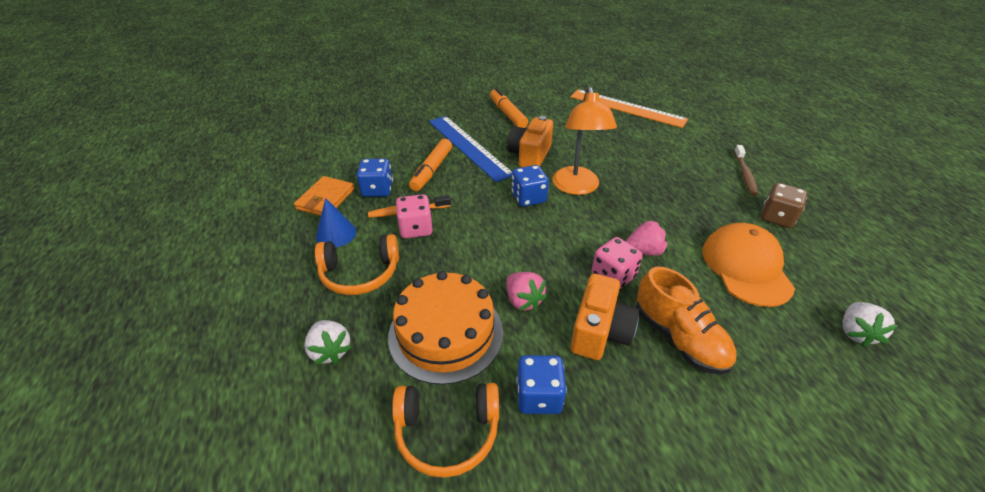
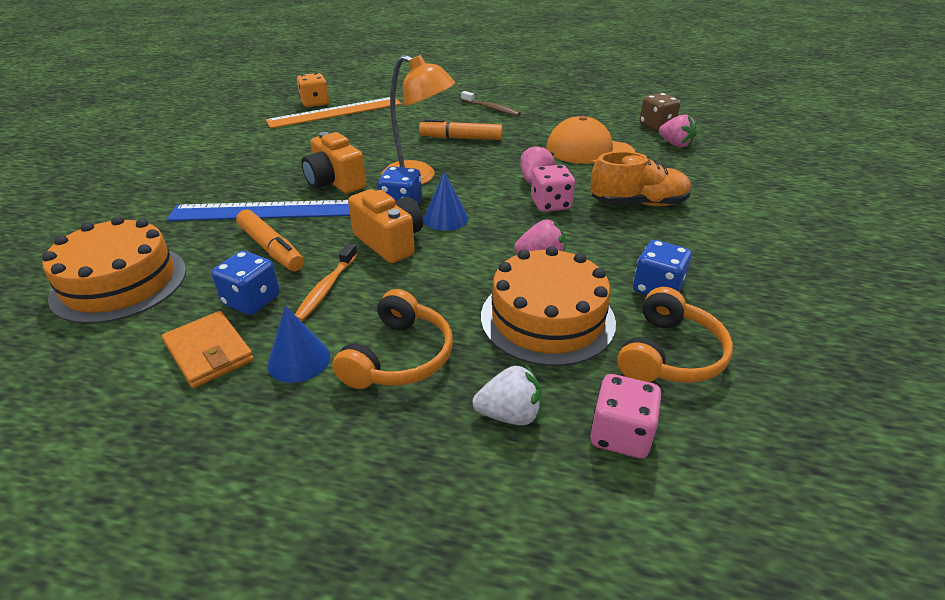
camera: 60 degrees left, 5 degrees down
(364, 140) = (120, 283): none -> orange cake
(416, 229) = (365, 291): pink dice -> pink dice (620, 435)
(507, 114) = (241, 168): orange marker -> orange marker (461, 138)
(533, 226) = (445, 218): none -> blue cone
(600, 332) = (608, 234): orange camera -> orange camera (390, 242)
(628, 94) = (315, 103): none -> orange dice
(777, 217) = (550, 119): brown dice -> brown dice (656, 126)
(856, 333) = (675, 144): white strawberry -> pink strawberry

